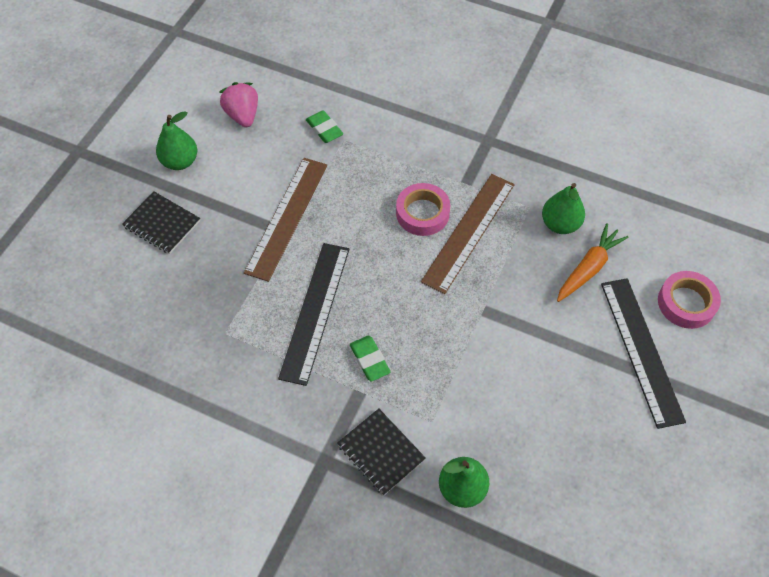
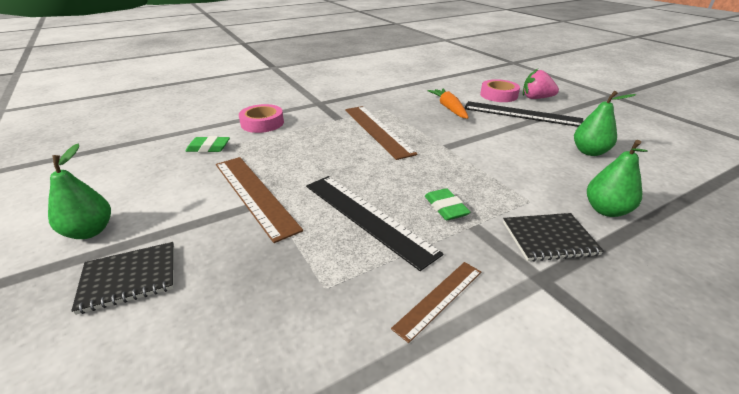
camera: 55 degrees left, 25 degrees down
(243, 115) = (122, 177): pink strawberry -> pink strawberry (536, 98)
(260, 403) = (439, 298): none -> brown ruler
(369, 360) = (445, 208): green eraser -> green eraser turned 60 degrees clockwise
(422, 213) = (340, 139): pink tape -> pink tape (262, 123)
(560, 224) = (408, 105): green pear -> green pear (589, 152)

